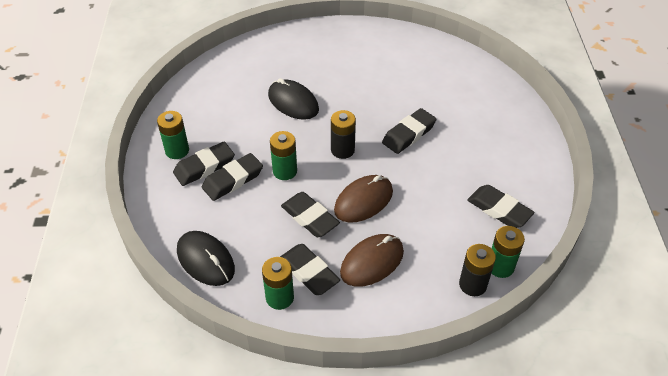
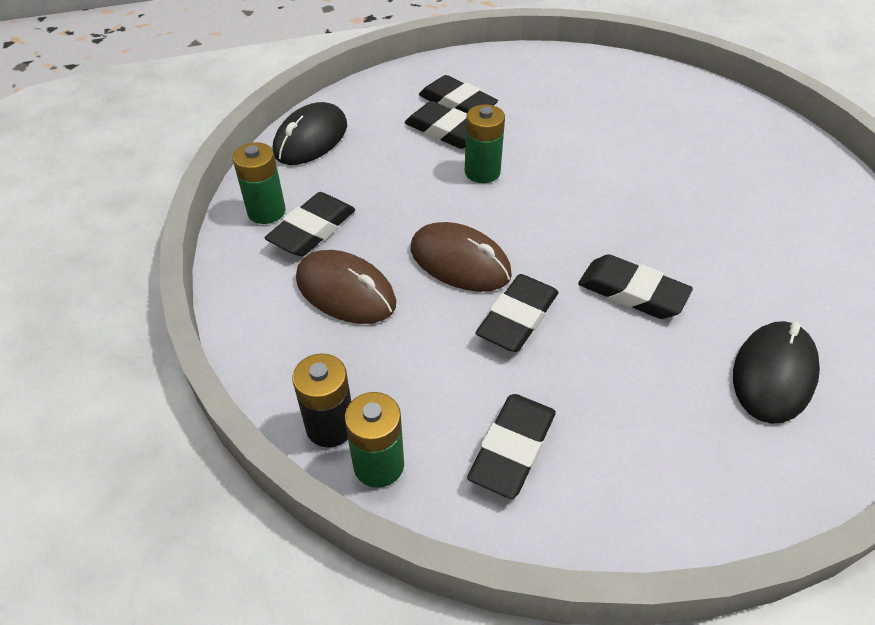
camera: 75 degrees right, 0 degrees up
(177, 150) = (474, 78): green battery -> none
(293, 102) = (621, 152): black mouse -> black mouse (773, 374)
(310, 217) = (407, 212): black eraser -> black eraser (517, 318)
(342, 150) = (552, 221): black battery -> none

